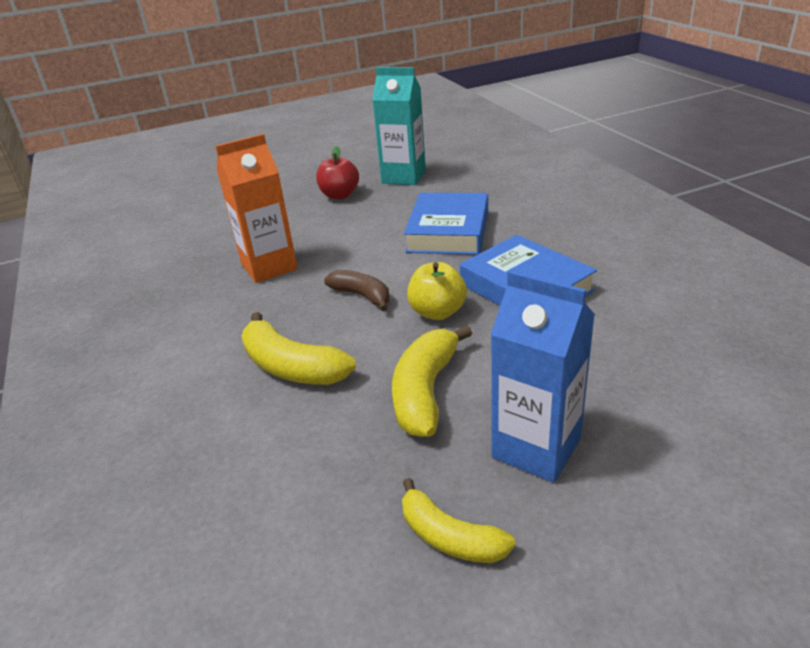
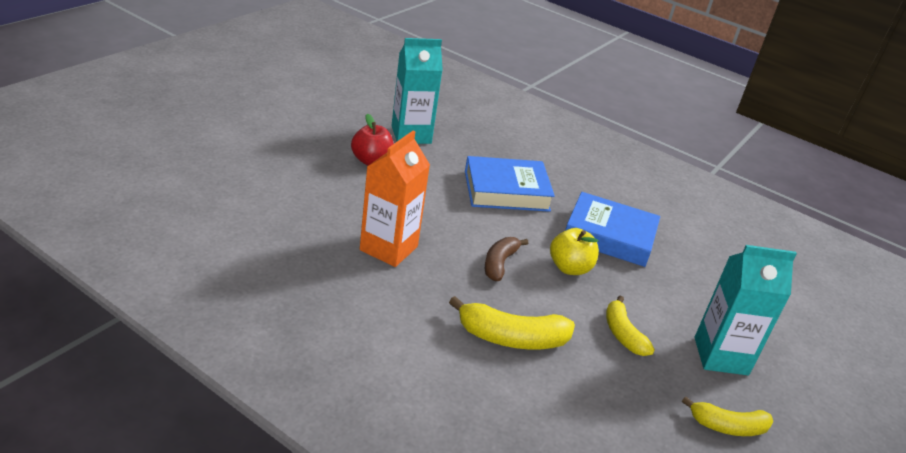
camera: 40 degrees left, 0 degrees up
(362, 296) = (499, 263): brown banana -> brown banana turned 75 degrees counterclockwise
(425, 391) = (623, 334): yellow banana -> yellow banana, size x0.66
(448, 231) = (506, 191): blue book -> blue book turned 75 degrees counterclockwise
(536, 448) = (721, 356): blue carton -> turquoise carton

